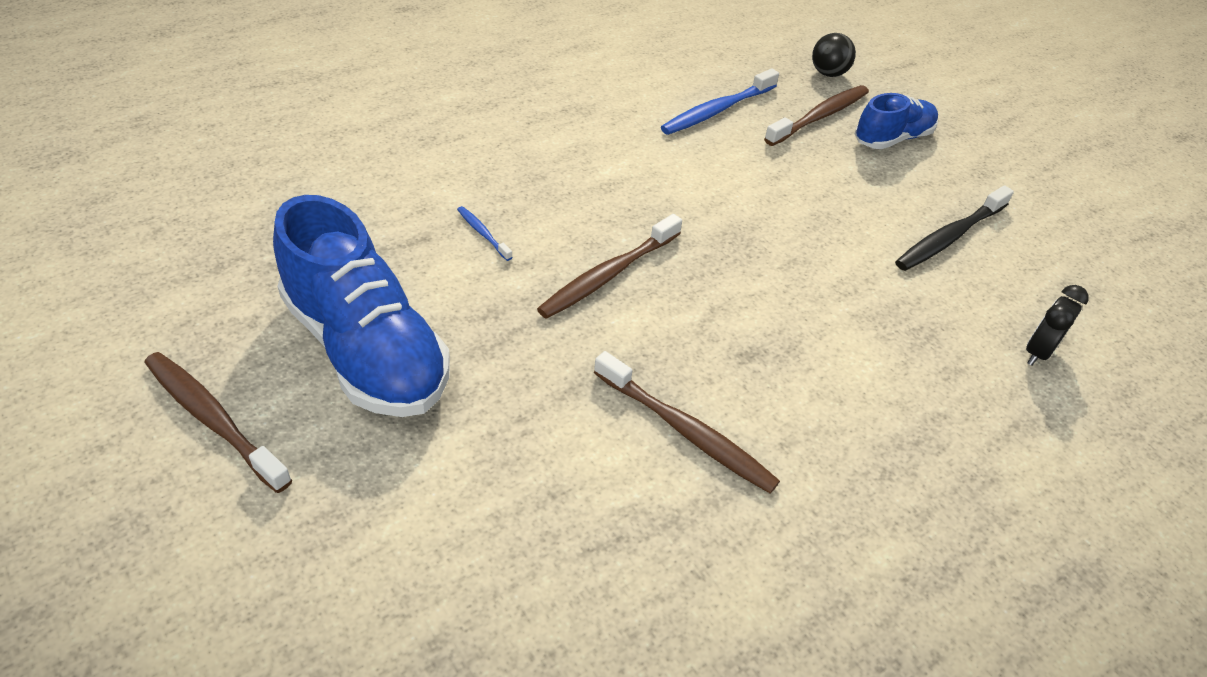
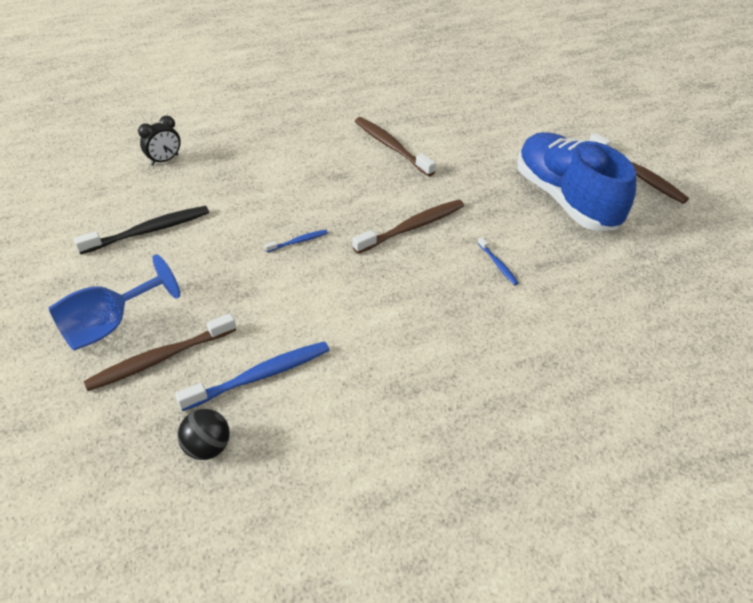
camera: 165 degrees left, 0 degrees up
(754, 240) = (298, 241): none -> blue toothbrush
(828, 73) = (100, 424): black ball -> black ball (207, 447)
(892, 138) = (109, 325): blue shoe -> blue goblet

